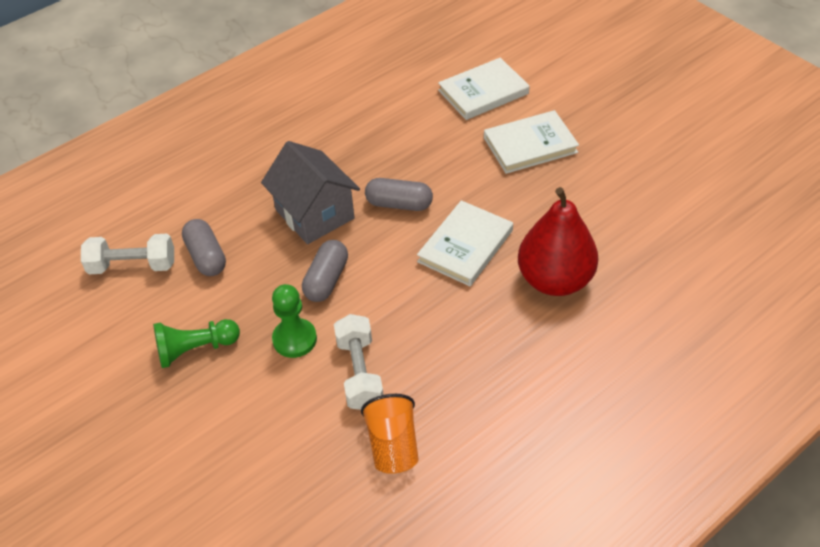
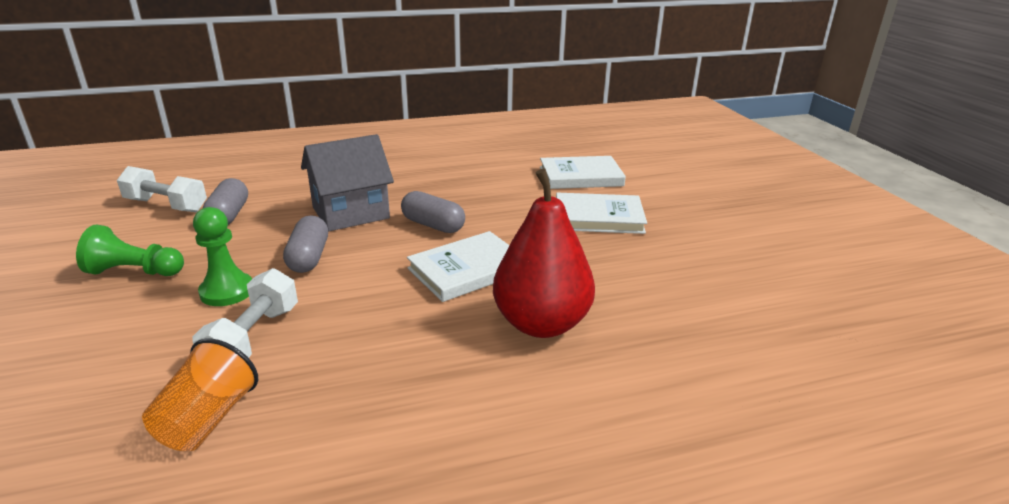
camera: 20 degrees right, 20 degrees down
(314, 214) = (351, 213): grey house -> grey house turned 75 degrees clockwise
(326, 280) = (309, 257): grey capsule -> grey capsule turned 45 degrees counterclockwise

